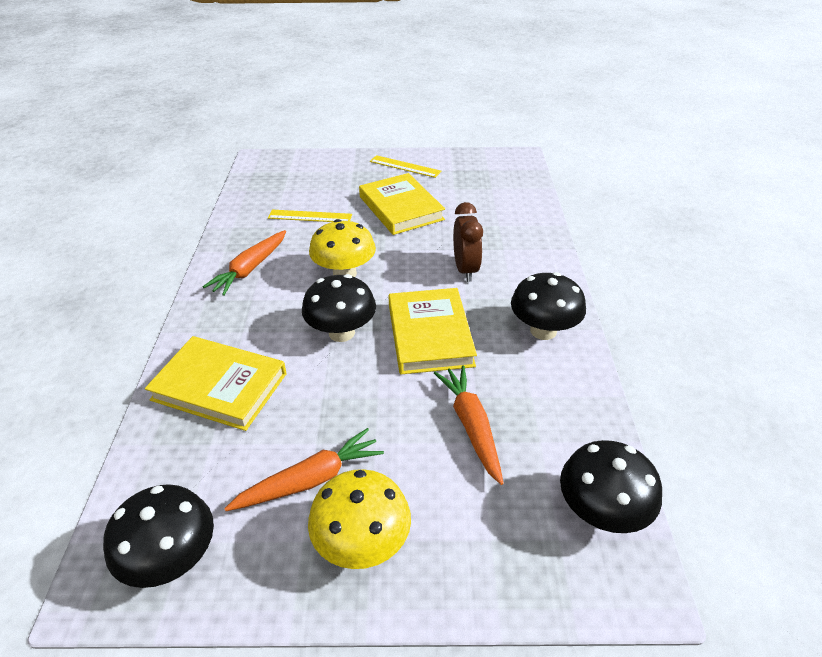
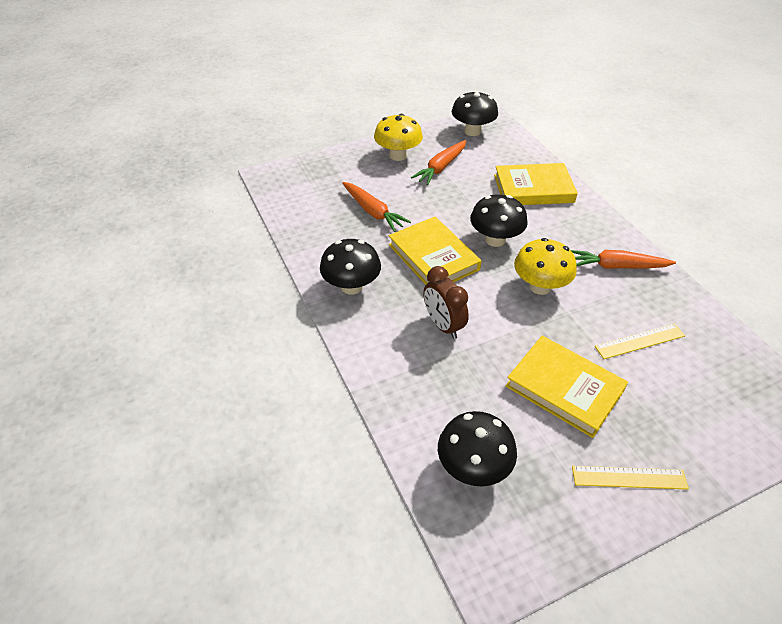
camera: 155 degrees right, 5 degrees up
(250, 269) = (617, 266): orange carrot -> orange carrot turned 90 degrees counterclockwise
(601, 512) = (289, 195): black mushroom -> black mushroom (473, 467)

